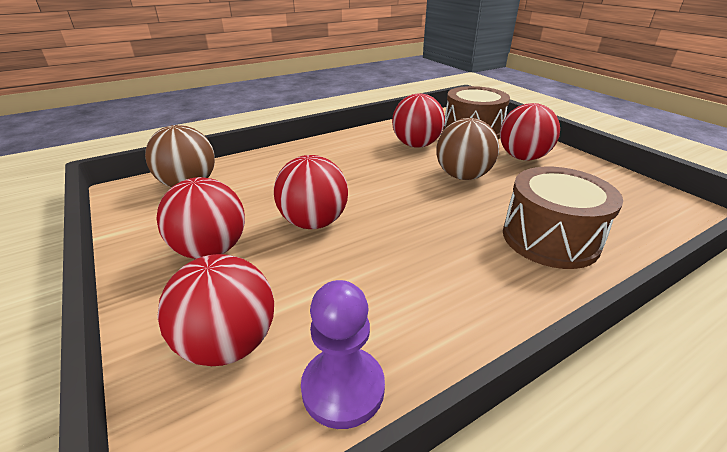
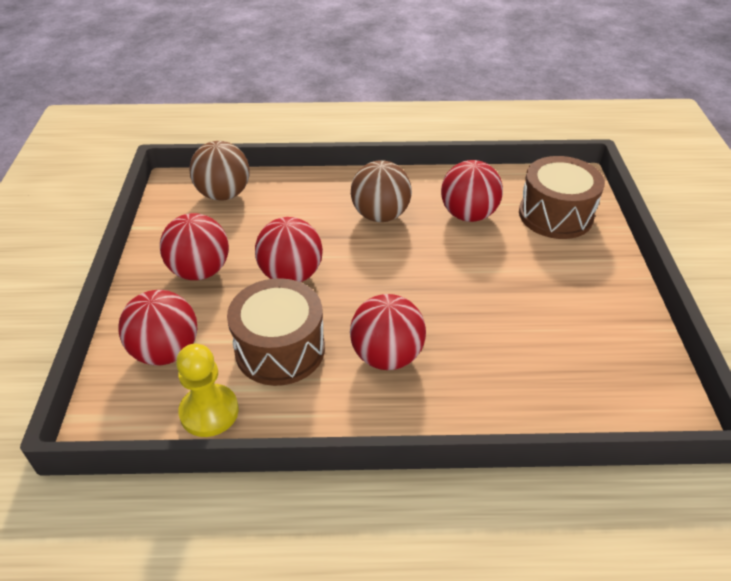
camera: 30 degrees right, 10 degrees up
(343, 388) = (209, 412): purple pawn -> yellow pawn
(462, 176) = (473, 274): brown ball -> brown ball (380, 215)
(522, 157) = (568, 274): red ball -> red ball (387, 356)
(550, 238) = (475, 376): brown drum -> brown drum (280, 349)

